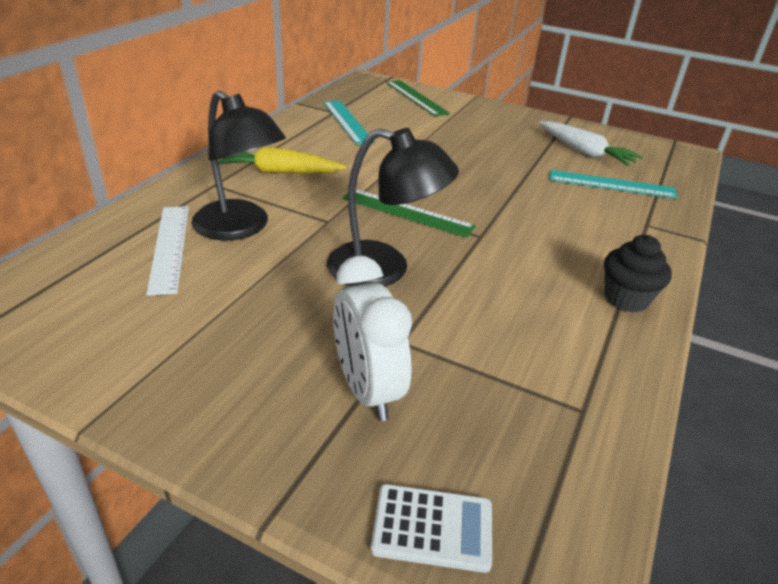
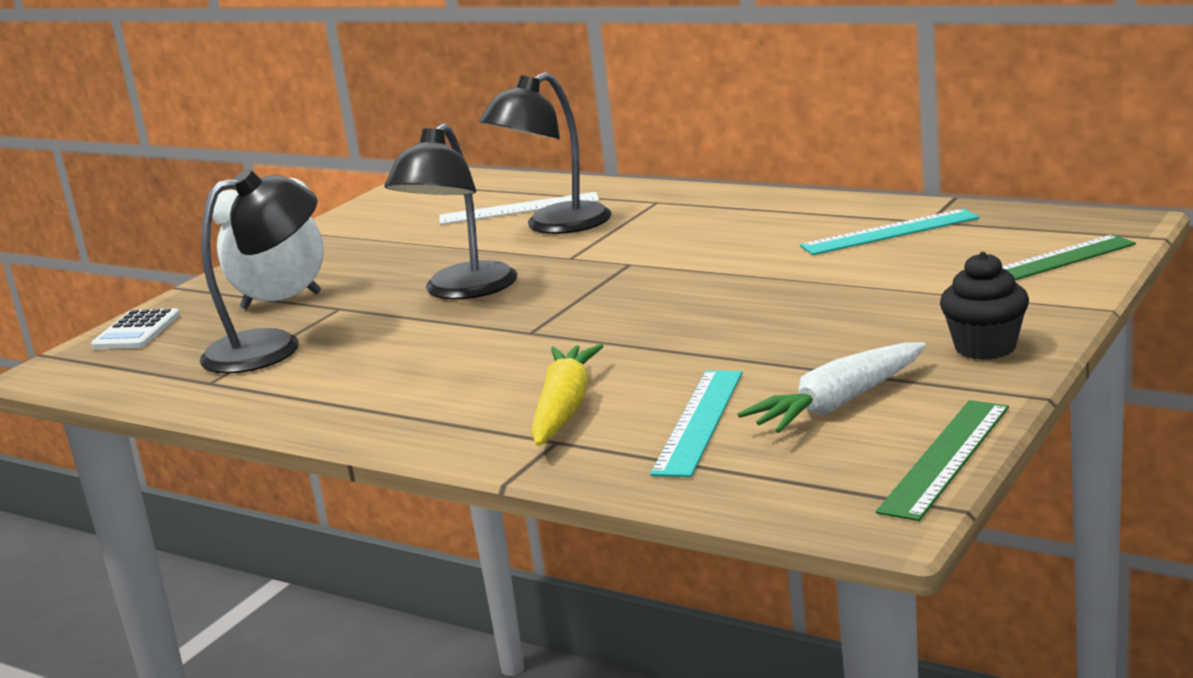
camera: 100 degrees right, 15 degrees down
(279, 172) = (695, 221): yellow carrot -> yellow carrot (564, 408)
(407, 212) = (590, 290): green ruler -> green ruler (945, 458)
(498, 376) = (271, 347): none -> black lamp
(626, 299) = (369, 412): black cupcake -> black cupcake (985, 348)

